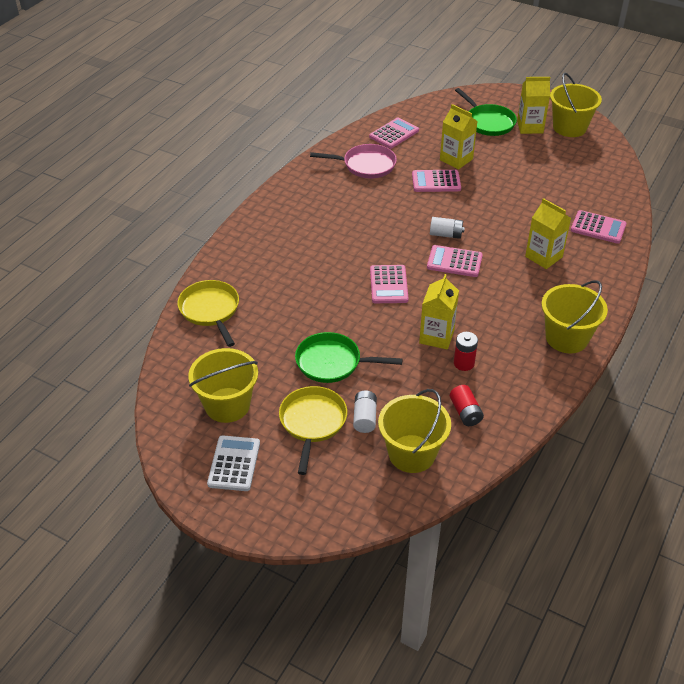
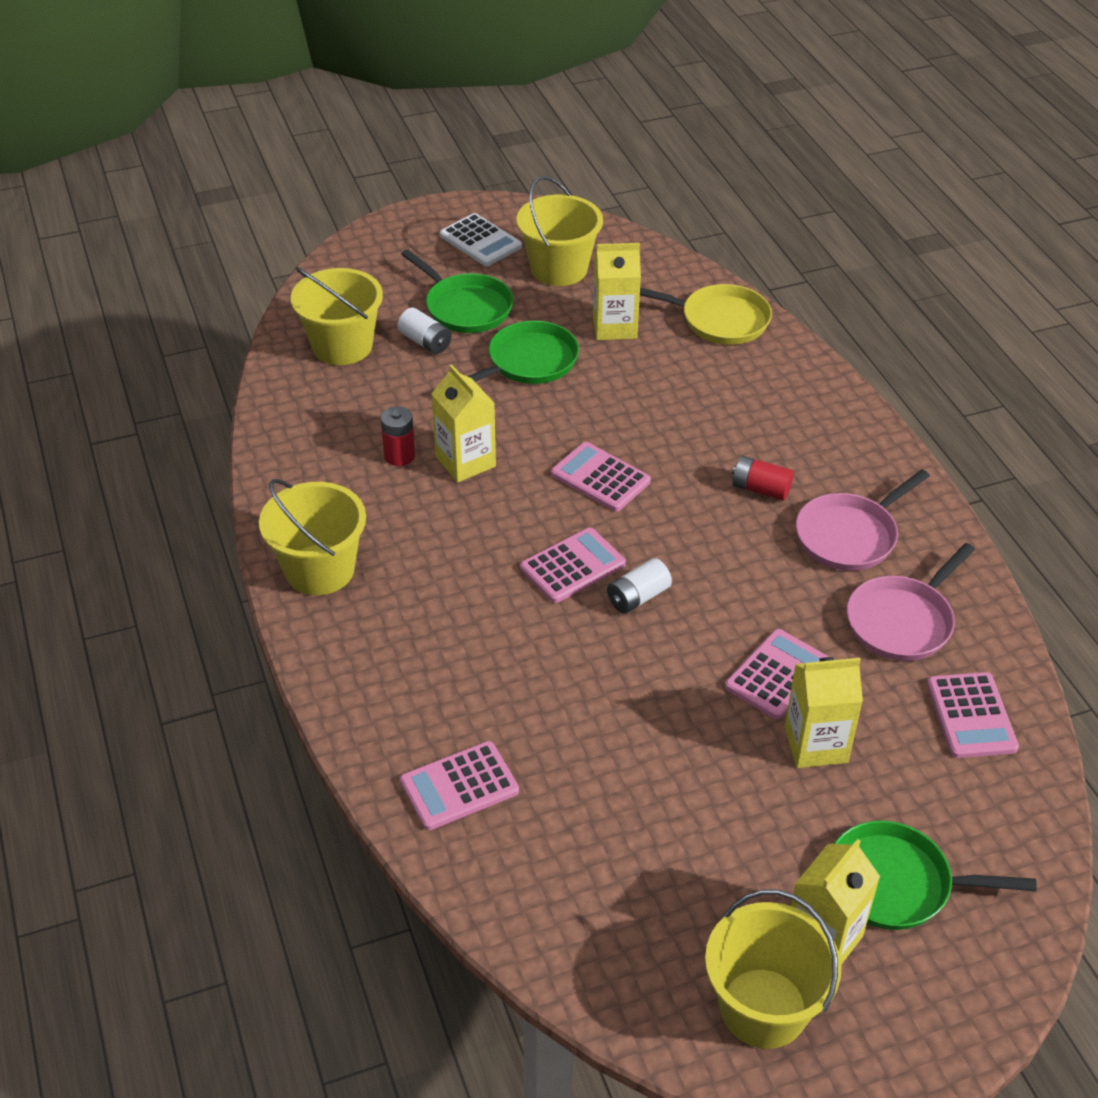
camera: 130 degrees right, 0 degrees up
(312, 422) = (465, 307): yellow pan -> green pan
(332, 197) = (850, 535): none -> pink pan
(465, 412) = (337, 412): red battery -> red battery (760, 489)
(543, 257) = (475, 666): yellow carton -> yellow carton (614, 327)

